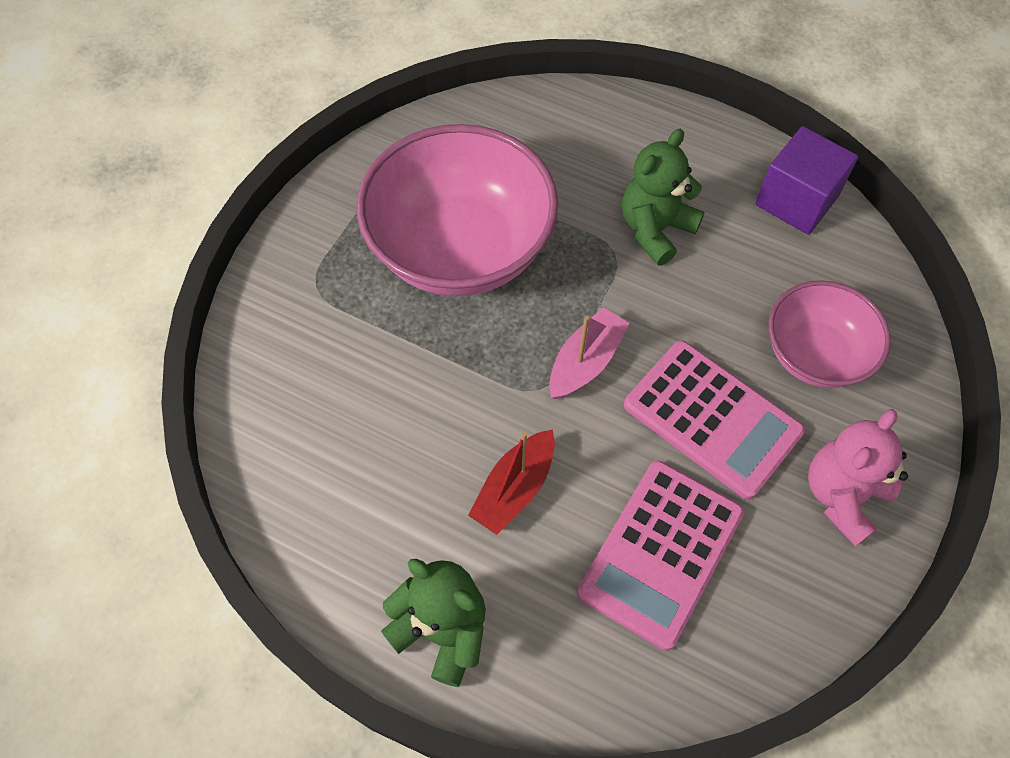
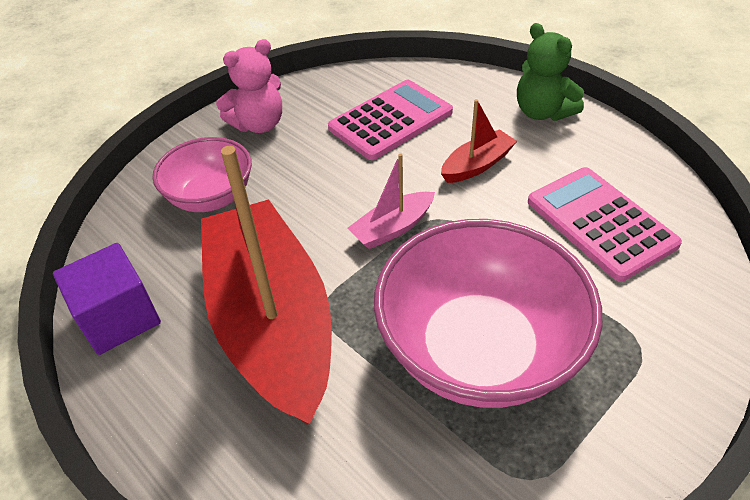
camera: 160 degrees left, 15 degrees down
(655, 229) = (272, 322): green teddy bear -> red boat
(712, 419) = (315, 175): pink calculator -> pink calculator (600, 223)

